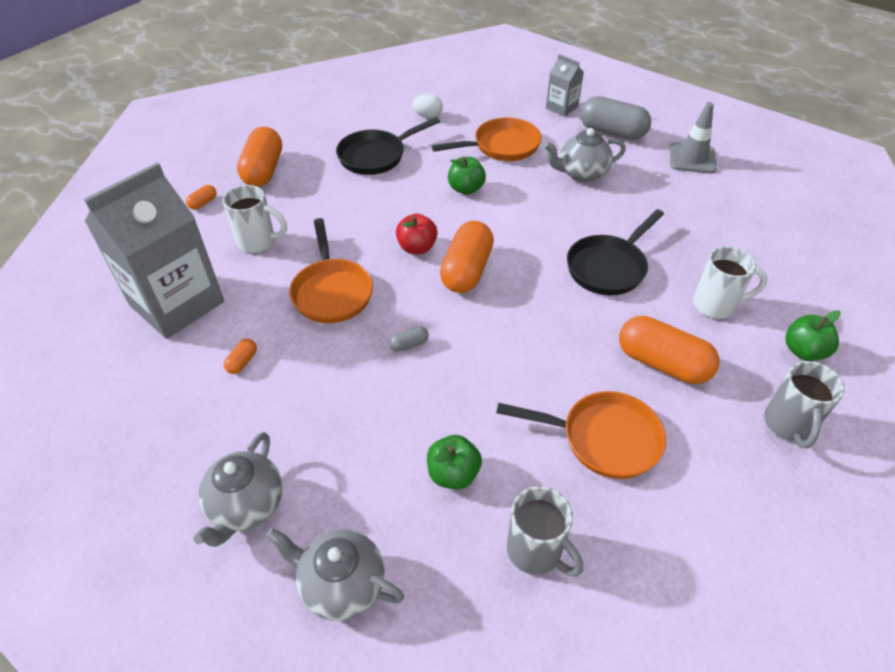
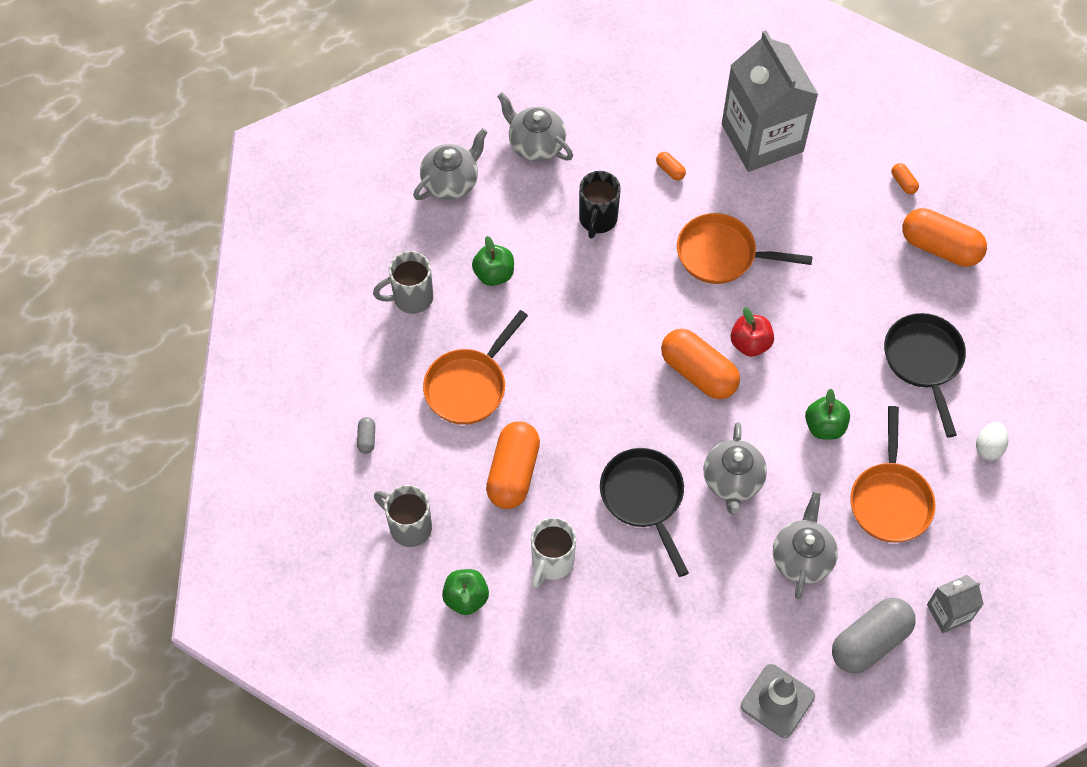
camera: 115 degrees right, 15 degrees up
(258, 242) = (820, 215): white mug -> none
(333, 402) = (597, 219): none -> black mug
(409, 344) = (630, 291): grey capsule -> grey capsule (366, 438)
(551, 223) = (732, 481): none -> grey teapot
(662, 363) = (513, 473): orange capsule -> orange capsule turned 45 degrees counterclockwise

